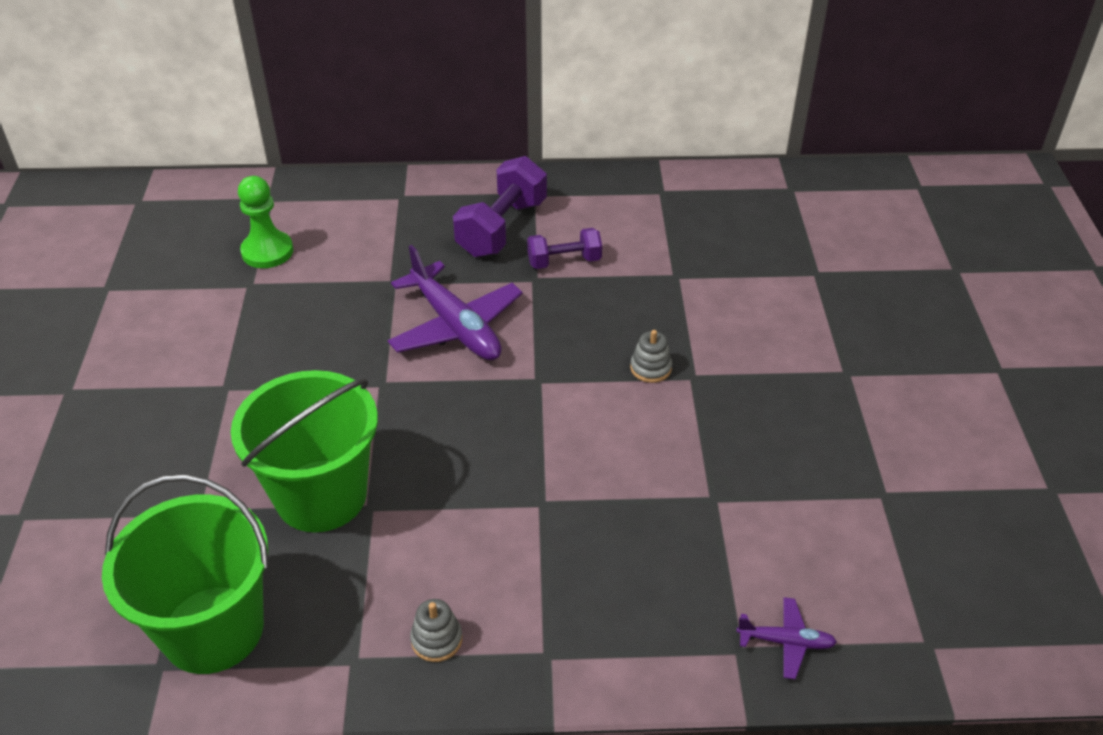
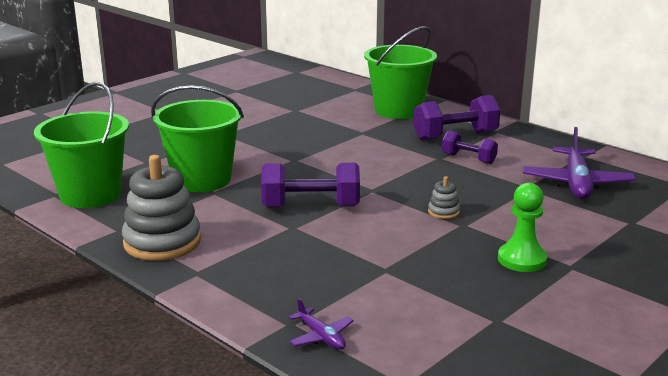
camera: 45 degrees right, 20 degrees down
(267, 251) = (322, 104): green pawn -> green pawn (522, 259)
(378, 214) = (398, 110): none -> green bucket
(436, 639) = (162, 242): grey stacking toy -> grey stacking toy, size x2.26
(456, 326) = (365, 157): purple plane -> purple plane (576, 183)
(513, 453) = (311, 206): none -> purple dumbbell

